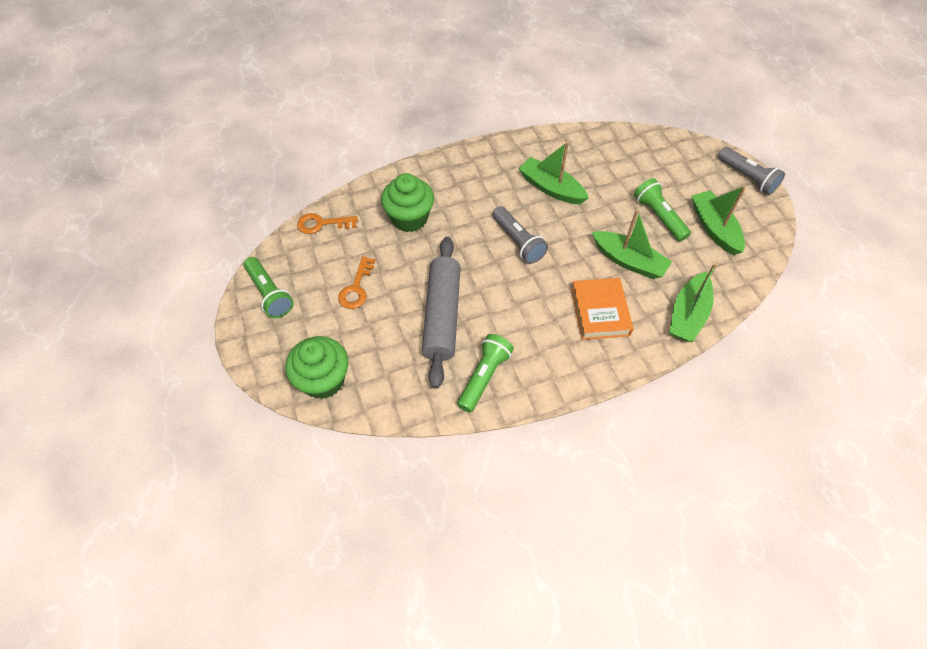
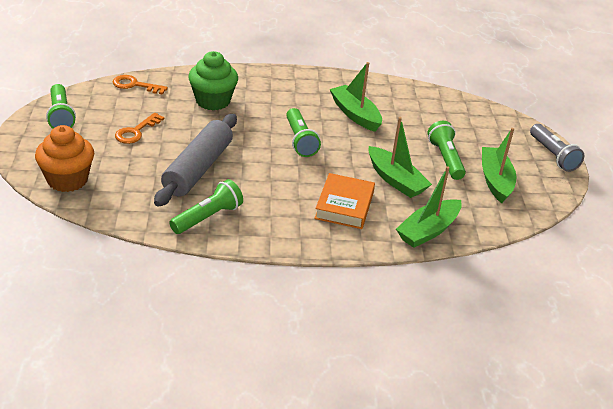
camera: 15 degrees right, 20 degrees down
(323, 380) = (67, 180): green cupcake -> orange cupcake
(518, 242) = (300, 140): grey flashlight -> green flashlight

